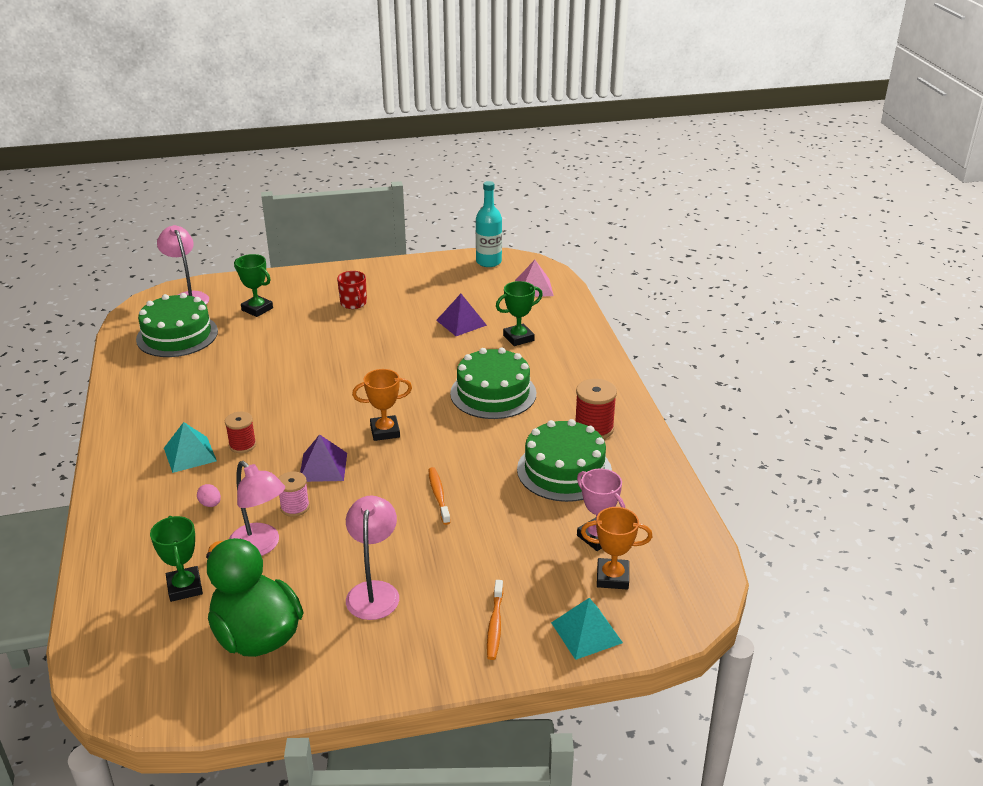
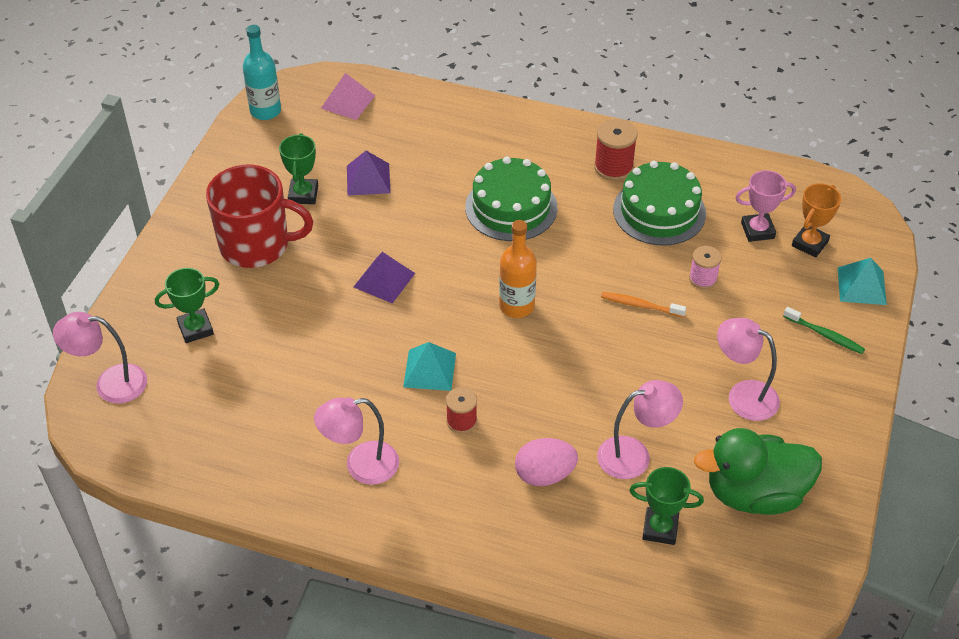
camera: 60 degrees left, 15 degrees up
(171, 415) = (361, 465): none -> pink lamp
(177, 335) = (192, 417): green cake -> none
(190, 454) = (447, 469): turquoise pyramid -> turquoise pyramid (429, 370)
(210, 504) = (544, 475): pink egg -> pink egg, size x2.00
(295, 507) = (592, 412): pink spool -> pink spool (703, 279)
(323, 467) = (542, 370): purple pyramid -> purple pyramid (384, 280)
(354, 303) = (256, 245): red mug -> red mug, size x2.09
(385, 431) = (516, 306): orange trophy -> orange bottle
(495, 625) = (825, 335): orange toothbrush -> green toothbrush
(518, 338) = (431, 151): green trophy -> green trophy (303, 194)

